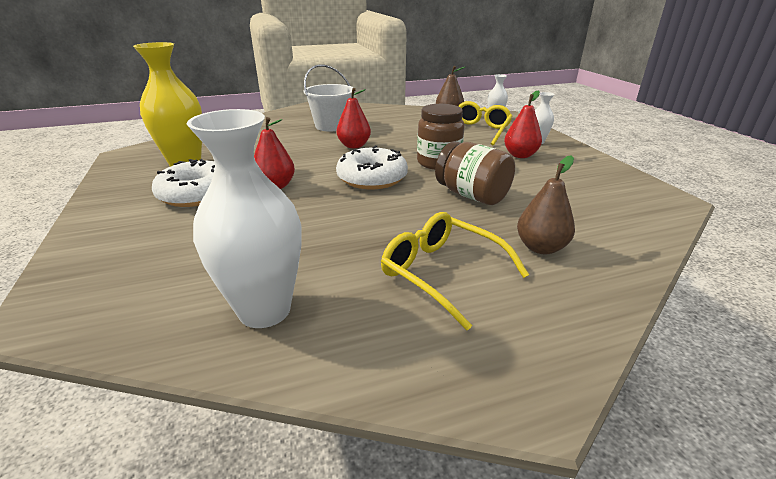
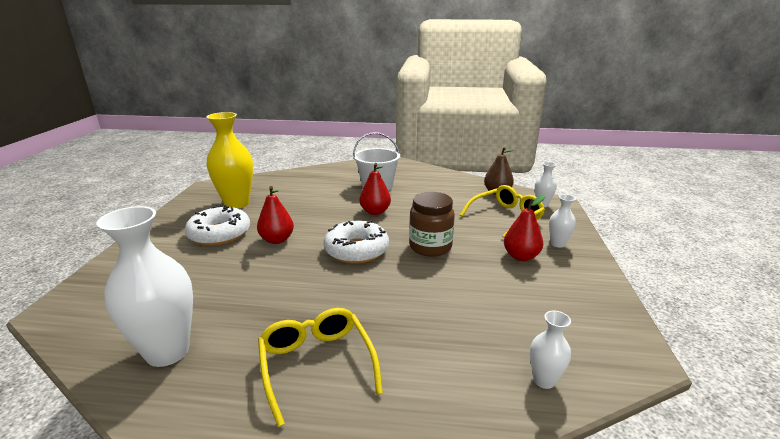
camera: 25 degrees right, 5 degrees down
(472, 195) = (424, 291): brown jar -> none
(541, 247) = (428, 368): brown pear -> none
(631, 231) = (544, 380): none -> white vase

